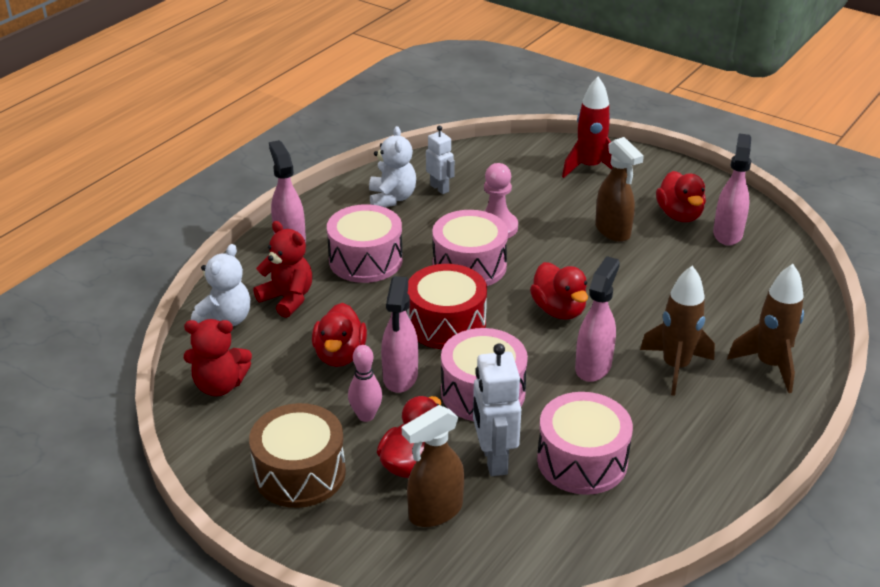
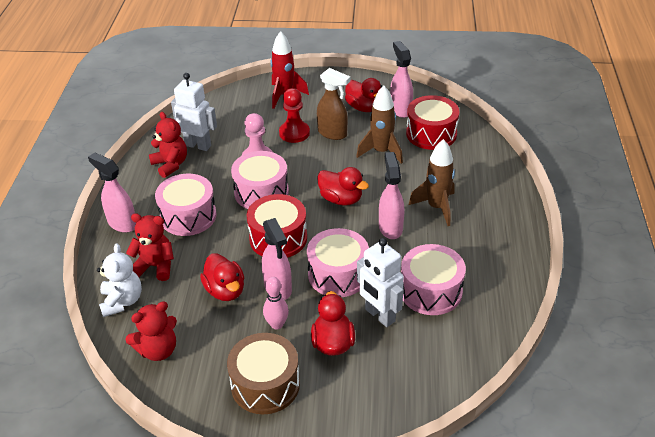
camera: 30 degrees left, 5 degrees up
(392, 198) = (170, 165): white teddy bear -> red teddy bear
(435, 511) = (371, 367): brown spray bottle -> none
(439, 188) = (198, 145): white robot -> white robot, size x1.58
(565, 214) = (294, 133): none -> red pawn
(745, 277) = (431, 134): none -> red drum
(769, 365) = (485, 184): brown rocket -> brown rocket (381, 152)

